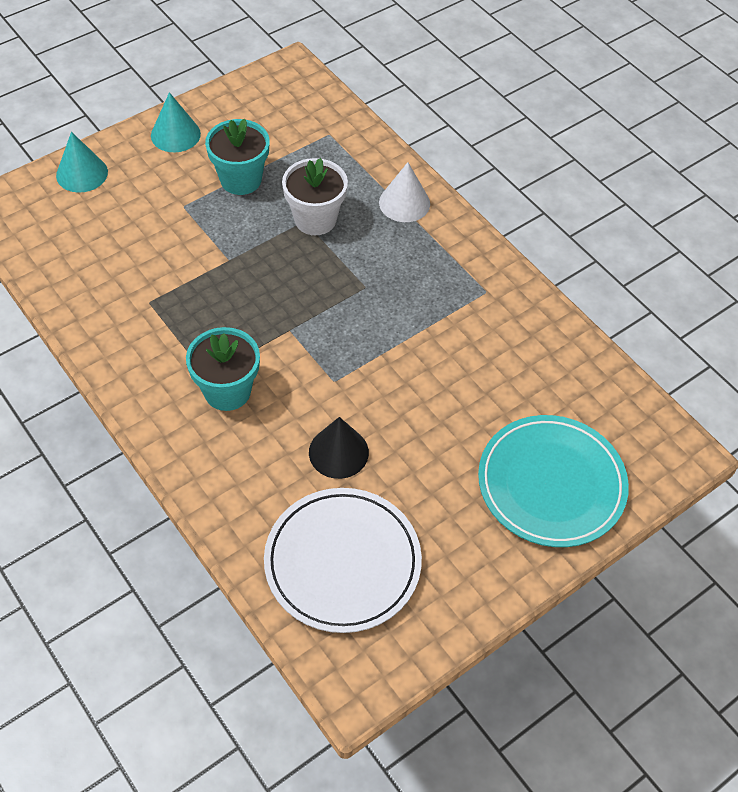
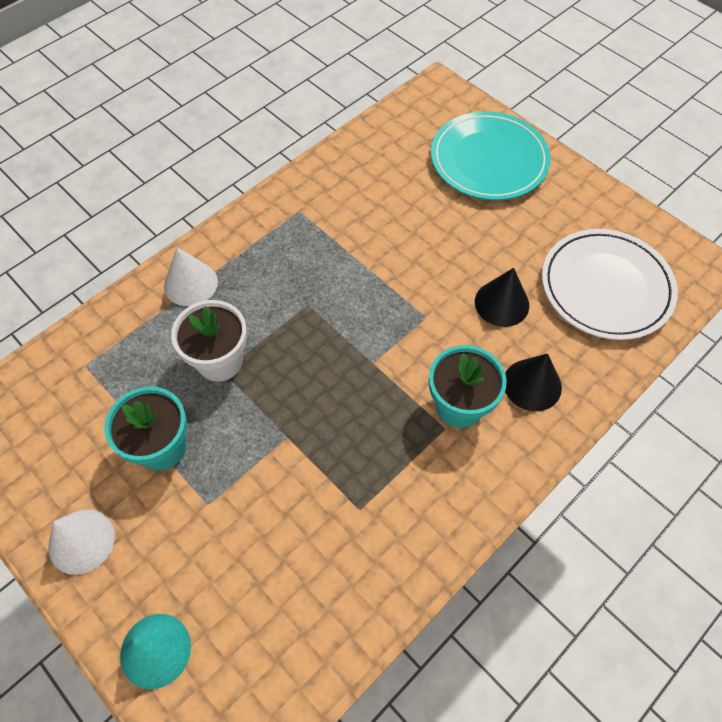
camera: 95 degrees left, 5 degrees up
(175, 134) = (81, 541): turquoise cone -> white cone
(235, 458) = (532, 384): none -> black cone

